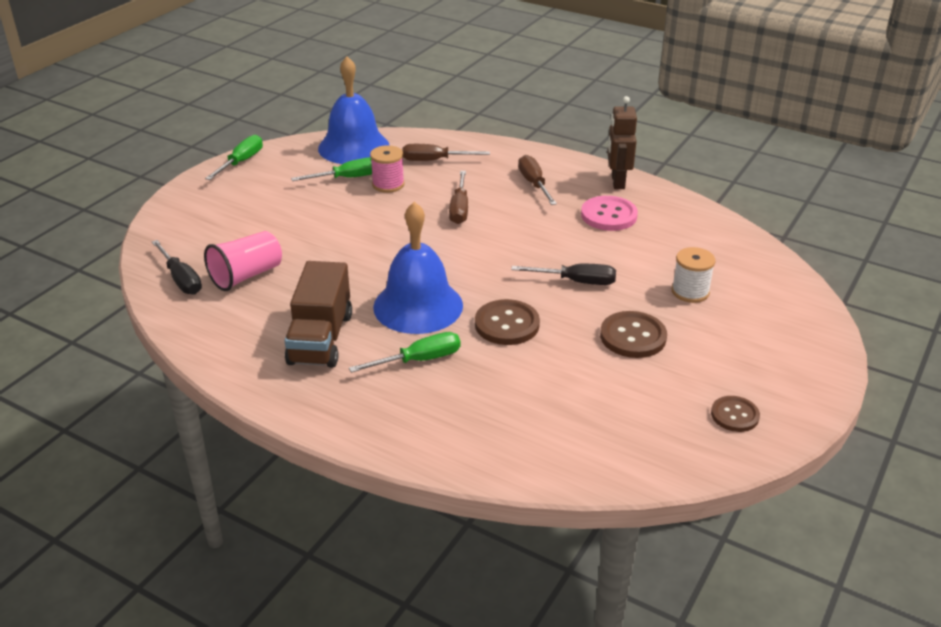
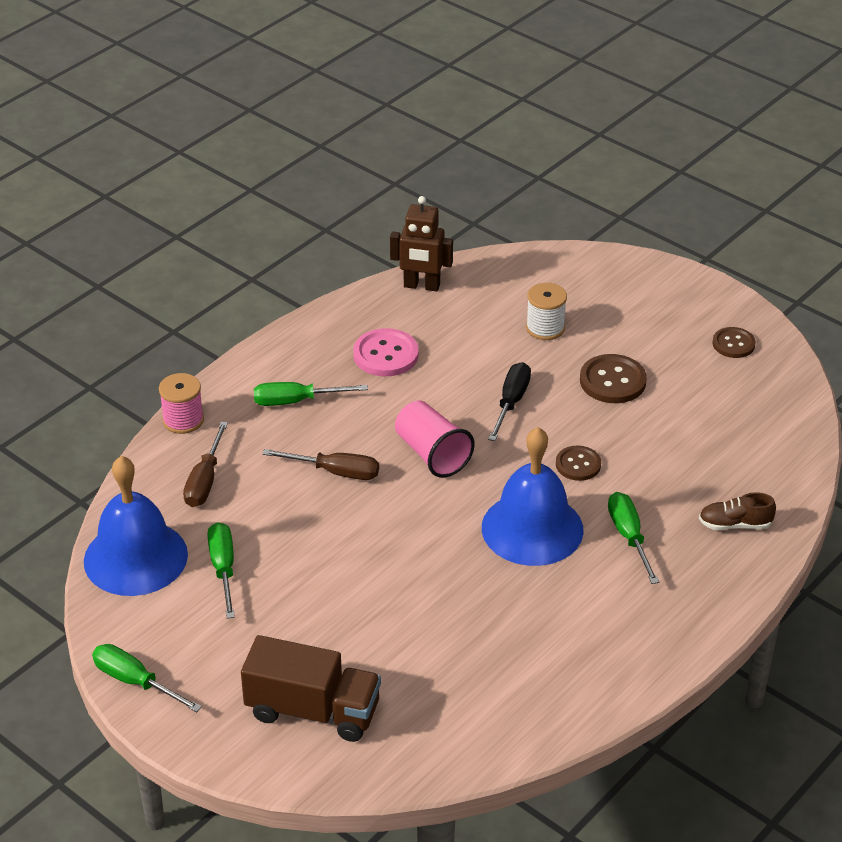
camera: 80 degrees left, 5 degrees up
(181, 279) = (433, 741): black screwdriver -> none
(246, 276) = (440, 676): pink cup -> pink cup (432, 454)
(320, 339) = (580, 612): brown truck -> brown truck (313, 711)
(388, 184) = (254, 531): pink spool -> pink spool (183, 420)
(451, 427) = (735, 524): none -> brown shoe
(507, 324) = (578, 464): brown button -> brown button, size x0.65
(534, 184) = (296, 401): brown screwdriver -> green screwdriver
(617, 182) = (313, 334): brown robot -> brown robot (421, 286)

